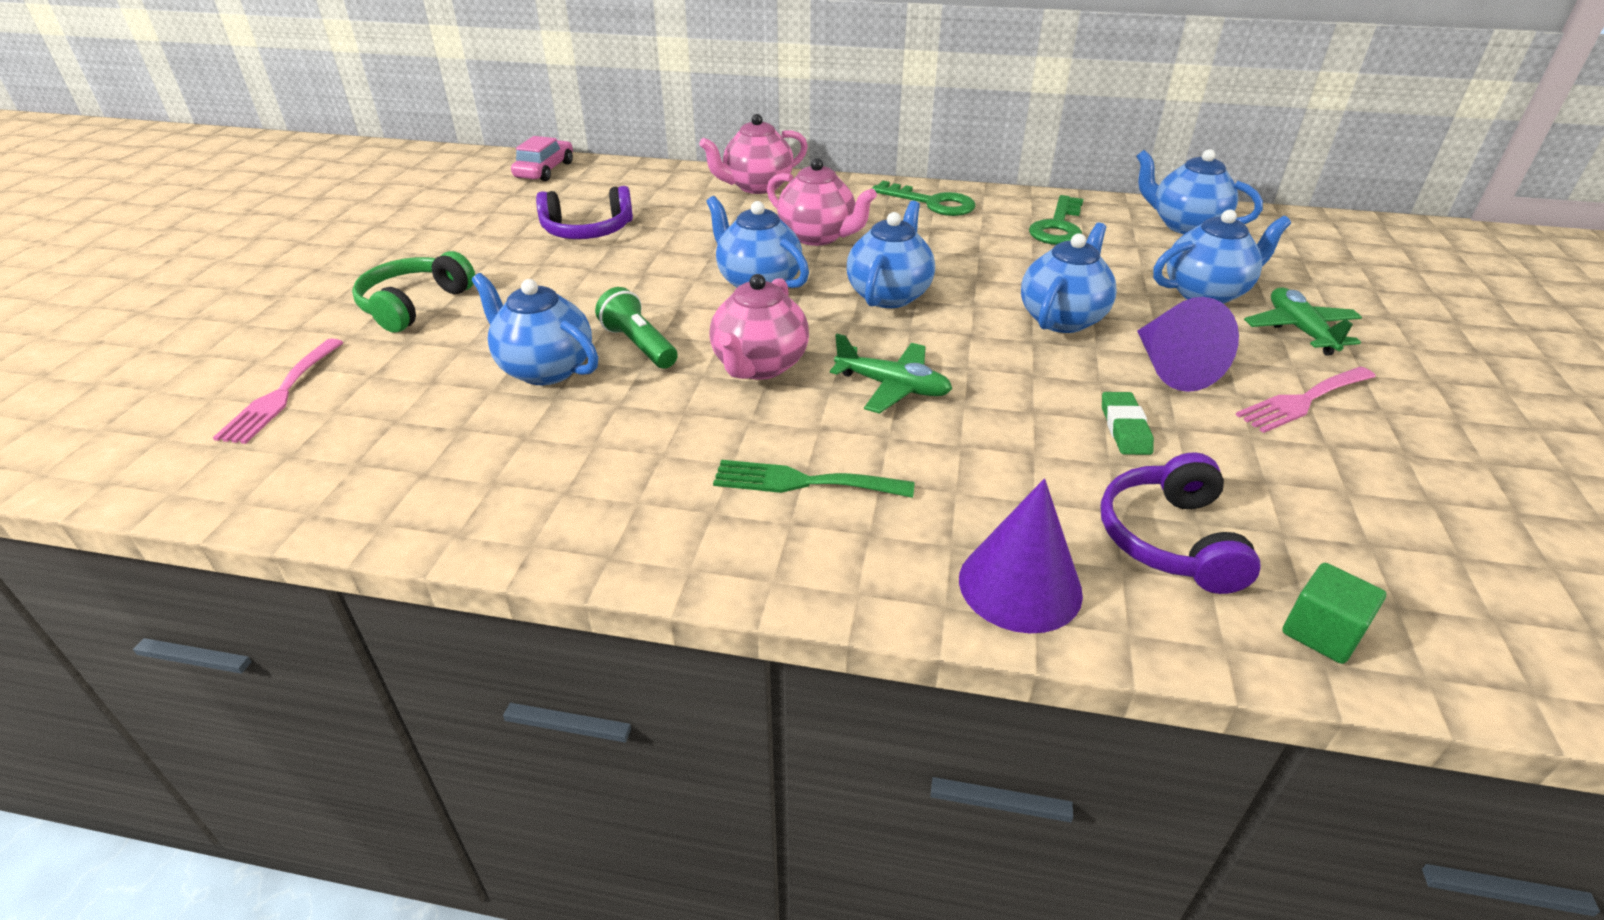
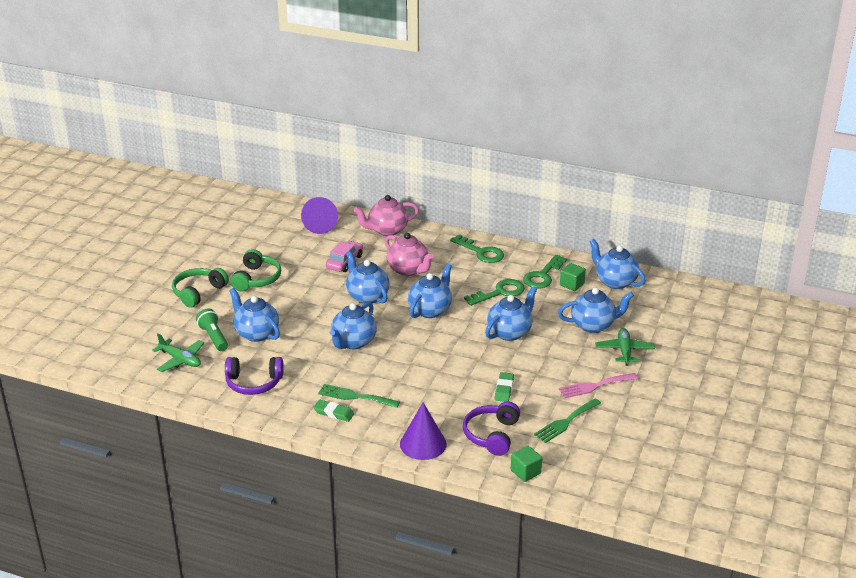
camera: 10 degrees right, 5 degrees down
(281, 395) = (142, 334): pink fork -> none
(534, 273) = (257, 279): none -> green headphones
(545, 170) = (270, 207): pink car -> pink car (344, 262)
(587, 231) = (287, 254): purple headphones -> purple headphones (254, 383)
(639, 345) = (301, 326): green flashlight -> green flashlight (213, 337)
(759, 366) = (353, 342): pink teapot -> blue teapot
(765, 529) = (334, 413): none -> green eraser
(893, 387) = (410, 359): green plane -> green plane (180, 360)
(1000, 257) = (499, 292): none -> green key
(1116, 235) = (572, 284): none -> green cube
(1171, 368) = (545, 364): purple cone -> purple cone (321, 225)
(1309, 486) = (566, 422): none -> green fork

